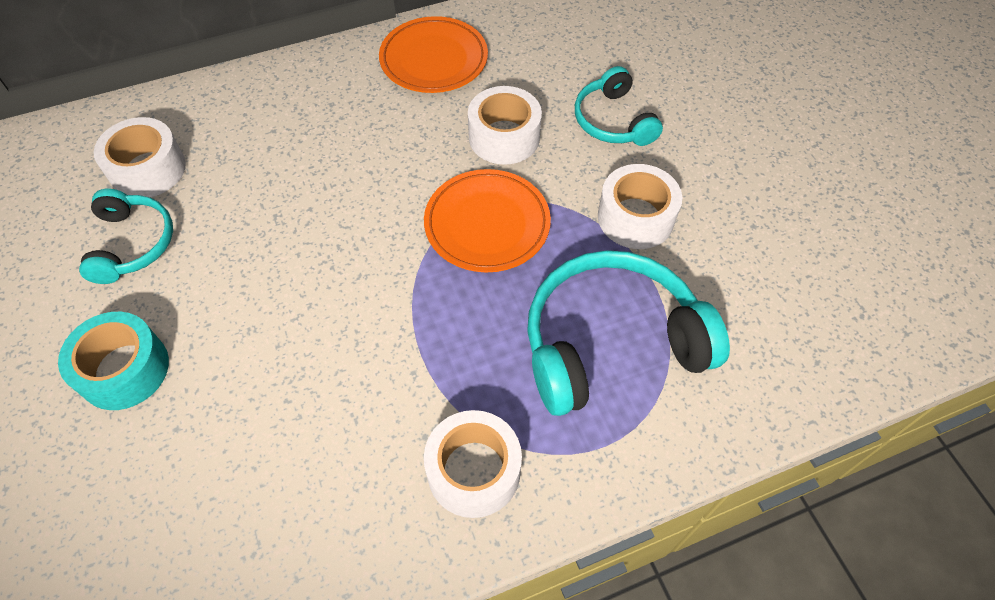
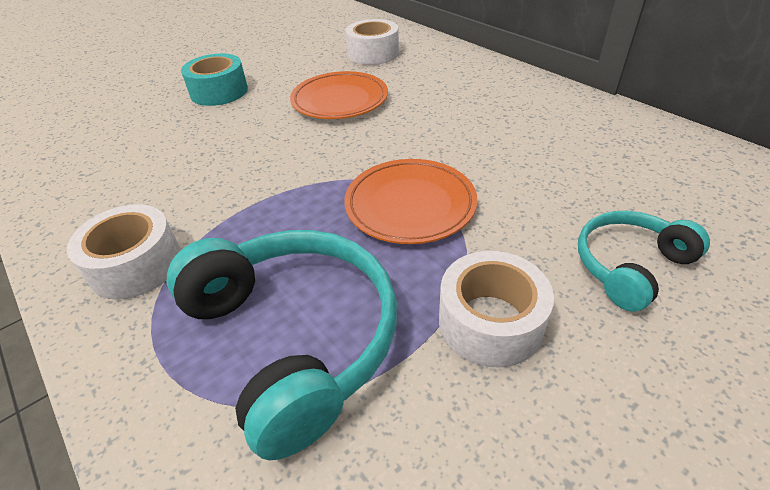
camera: 75 degrees right, 15 degrees down
(132, 244) = (312, 66): turquoise headphones -> none
(434, 60) = (585, 125): orange plate -> orange plate (340, 100)
(504, 137) = (528, 188): white tape -> none

